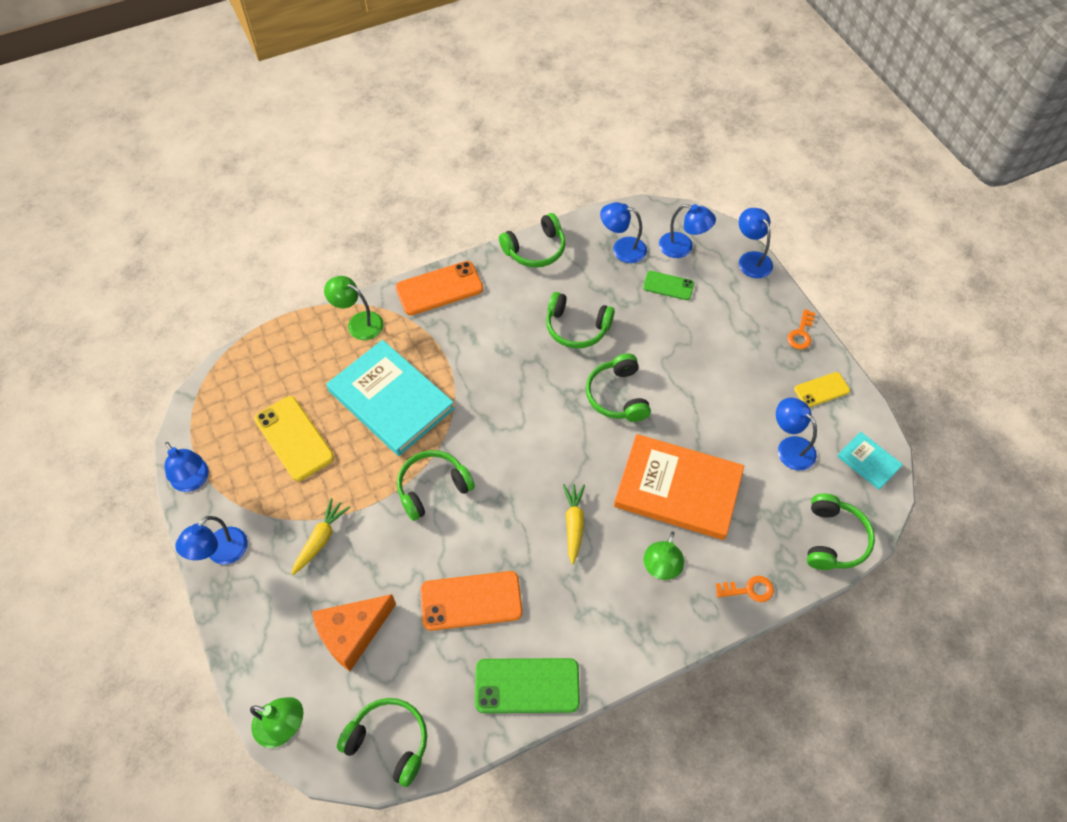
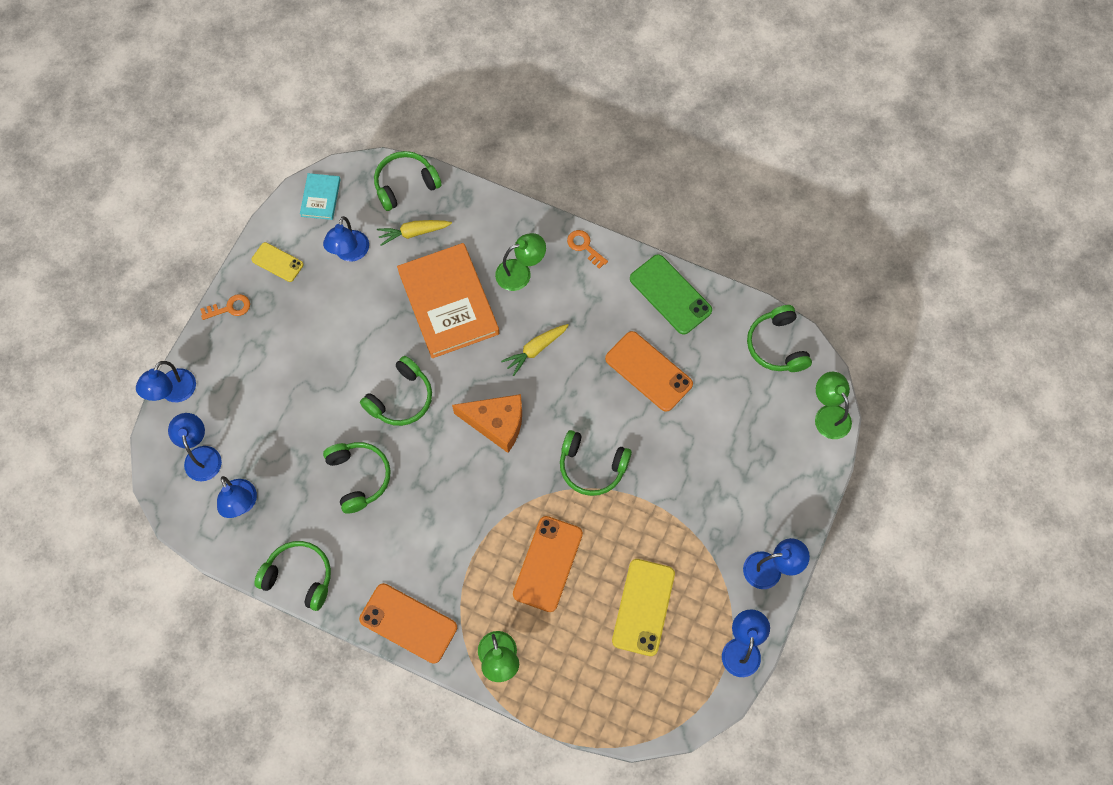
camera: 130 degrees left, 10 degrees up
(321, 539) = (698, 509): yellow carrot -> yellow carrot (413, 233)
(352, 633) = (738, 427): orange cheese -> orange cheese (496, 423)
(391, 400) = (547, 563): turquoise book -> orange phone
(668, 286) = (255, 438): green phone -> none
(749, 590) = (488, 211): orange key -> orange key (584, 246)

